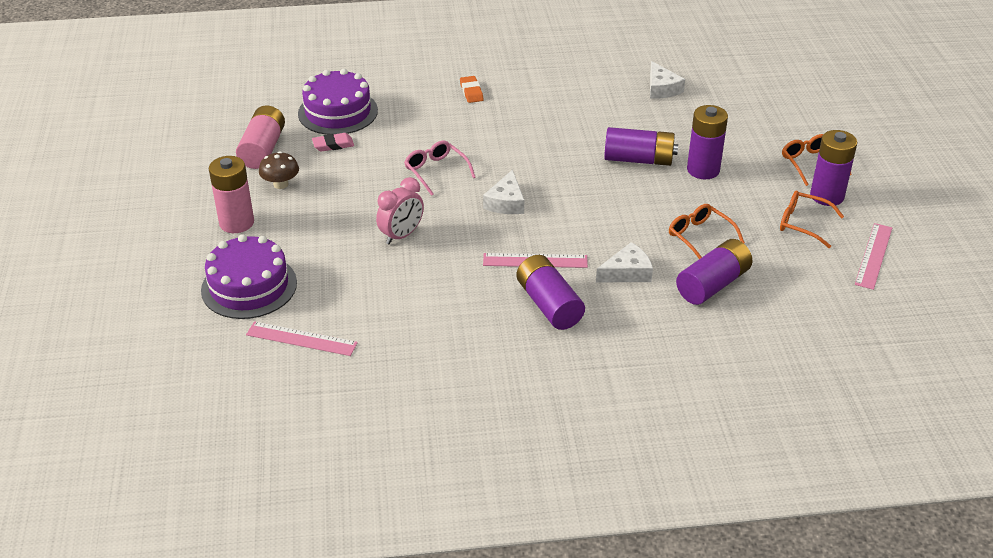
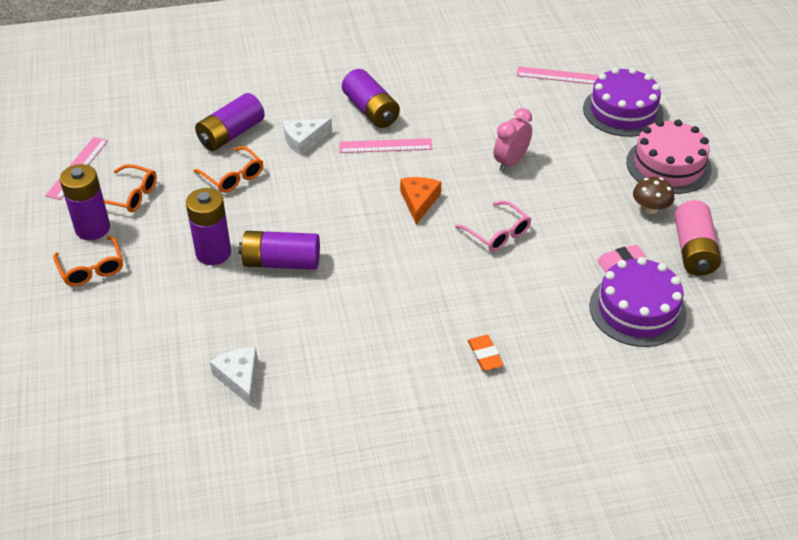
camera: 175 degrees right, 5 degrees up
(236, 223) = (668, 165): pink battery -> pink cake
(506, 202) = (419, 202): white cheese -> orange cheese

